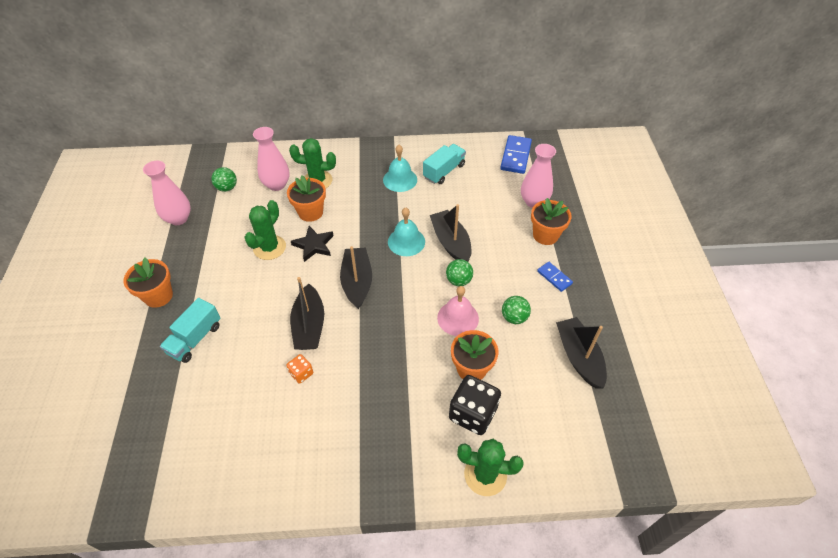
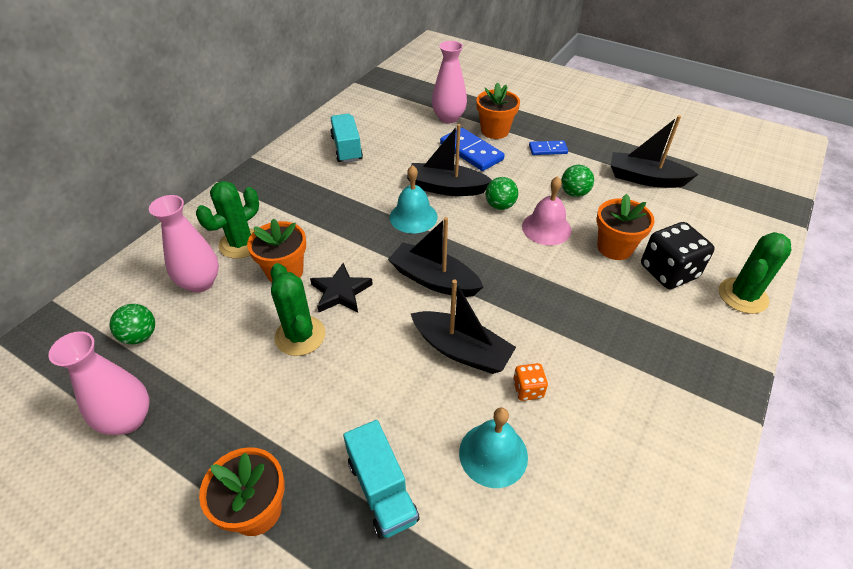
camera: 55 degrees left, 5 degrees down
(400, 179) = (321, 181): turquoise bell -> turquoise bell (493, 454)
(515, 156) = (381, 100): blue domino -> blue domino (471, 152)

